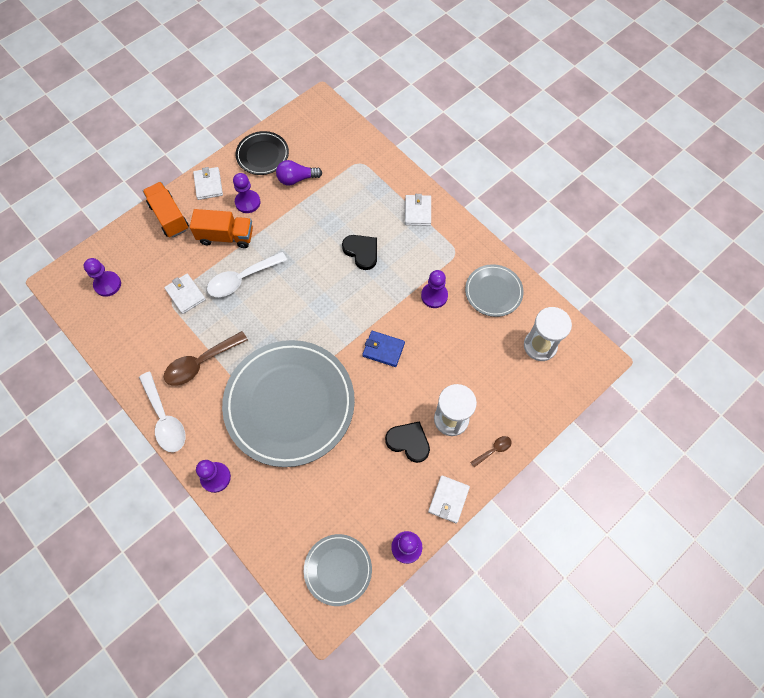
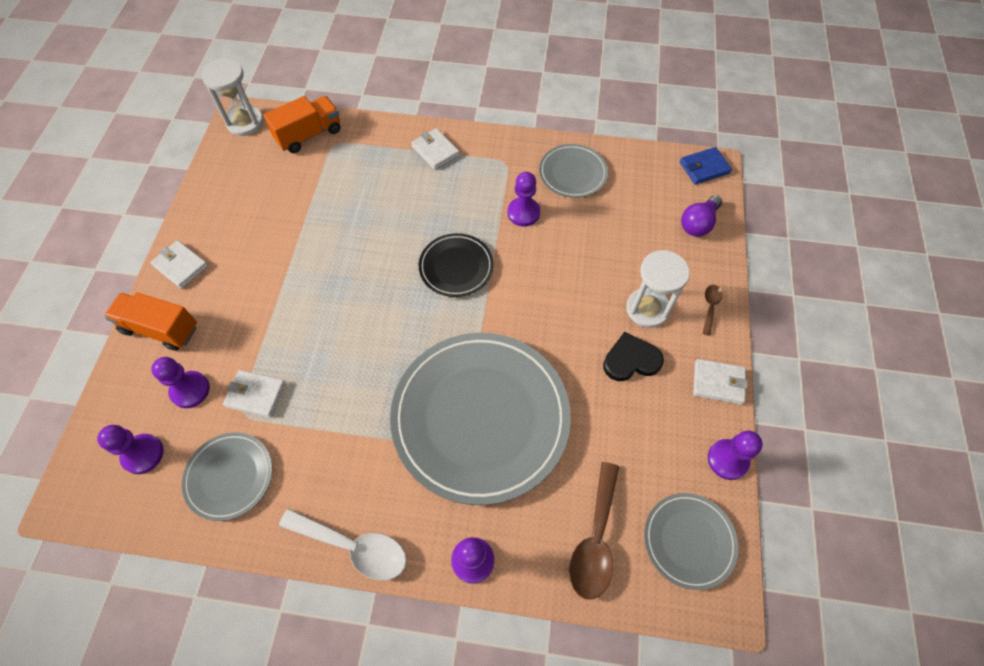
camera: 40 degrees left, 5 degrees down
(137, 330) = (229, 477): none -> grey plate
(201, 363) = (341, 452): brown spoon -> brown spoon (595, 539)
(226, 236) = (250, 303): orange truck -> orange truck (309, 135)
(242, 279) = (309, 332): white spoon -> none
(247, 202) = (245, 254): purple pawn -> purple pawn (190, 390)
(262, 155) = (220, 199): black plate -> black plate (456, 267)
(296, 179) = (280, 198): purple light bulb -> purple light bulb (698, 223)
(361, 252) = (415, 221): black heart -> none
(383, 349) = (523, 294): blue wallet -> blue wallet (704, 168)
(448, 499) = (718, 383): white wallet -> white wallet turned 60 degrees counterclockwise
(540, 346) = (657, 190): white hourglass -> white hourglass (245, 122)

